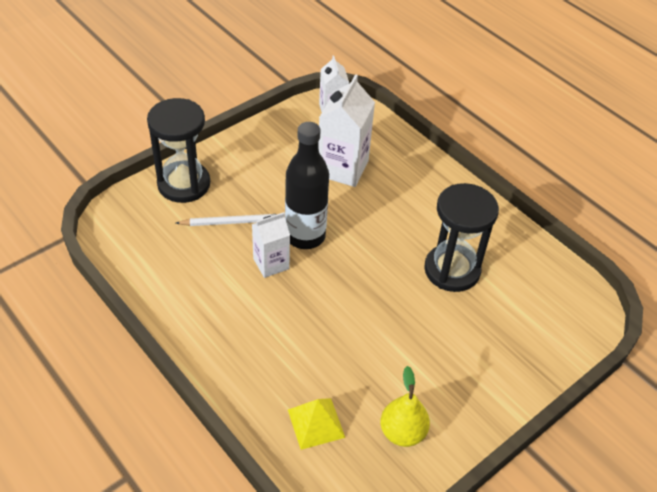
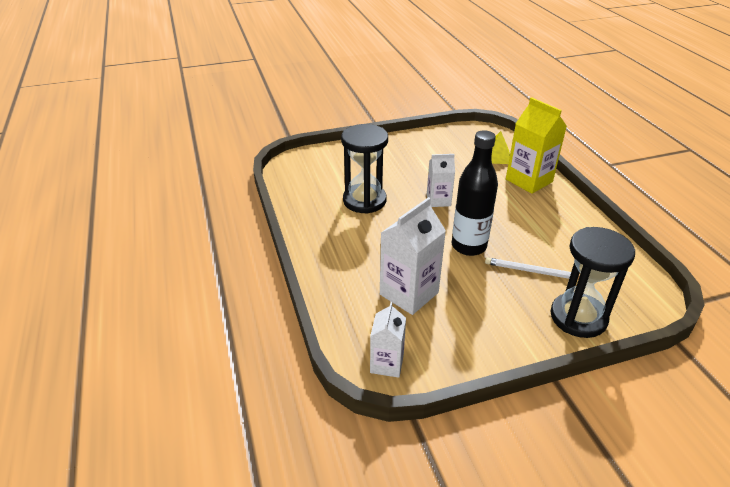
camera: 155 degrees left, 10 degrees down
(256, 375) = (529, 180): none -> yellow carton
(271, 263) = (503, 234): white carton -> white carton (438, 200)
(402, 432) = (448, 144): yellow pear -> none

